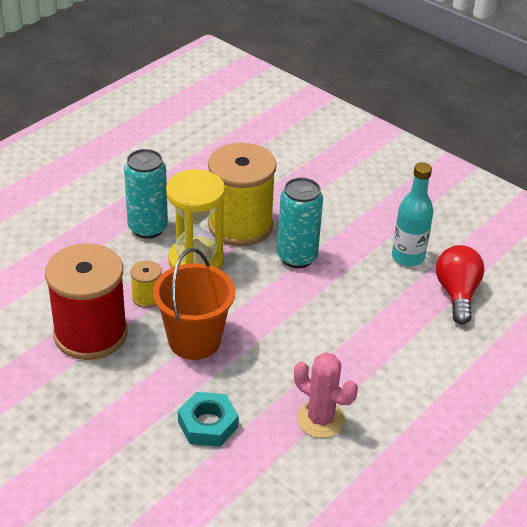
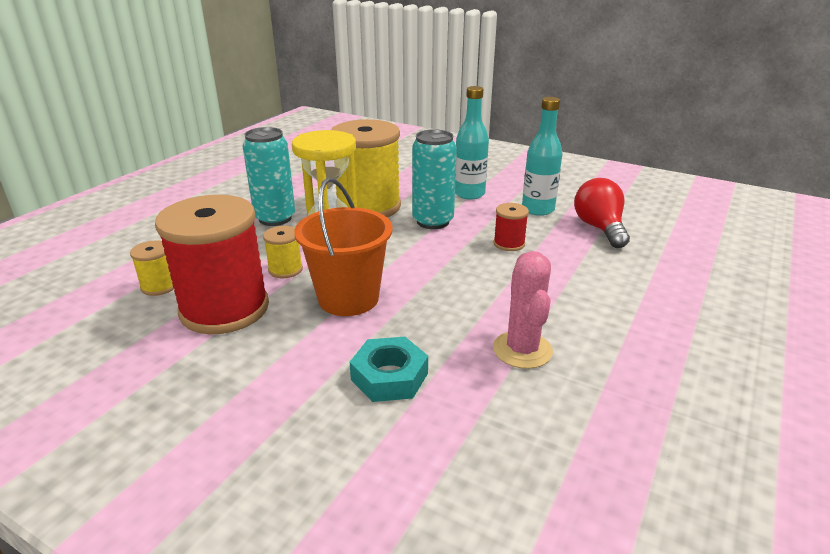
camera: 10 degrees left, 10 degrees down
(39, 298) = (159, 286): none -> yellow spool
(320, 419) = (522, 350): pink cactus -> pink cactus turned 60 degrees clockwise
(347, 223) = (469, 194): none -> turquoise bottle
(359, 299) = (509, 244): none -> red spool

